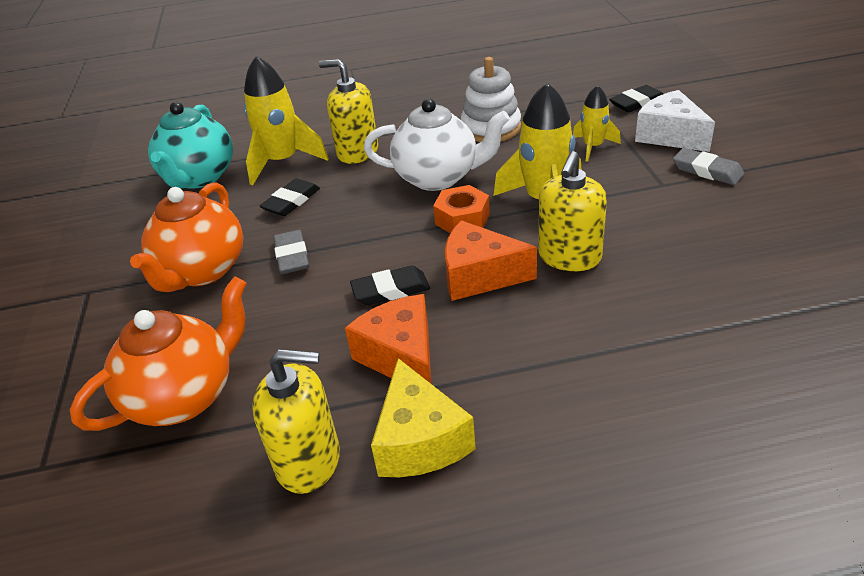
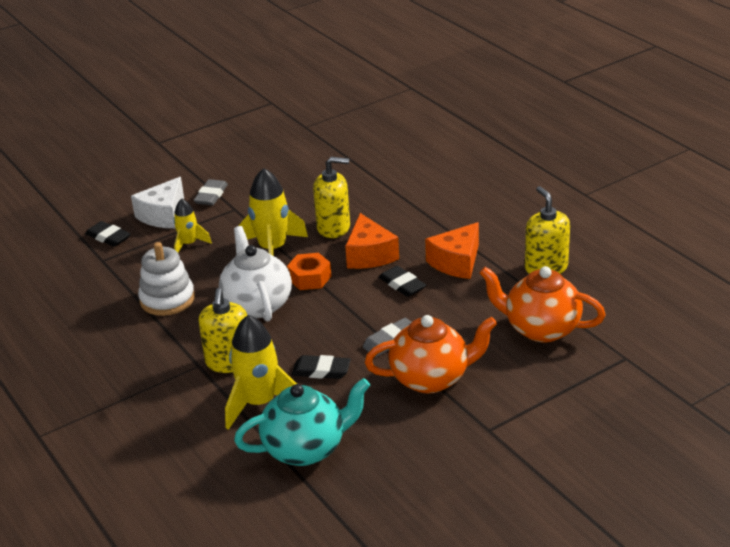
camera: 115 degrees left, 5 degrees down
(419, 440) = (508, 240): yellow cheese -> none

